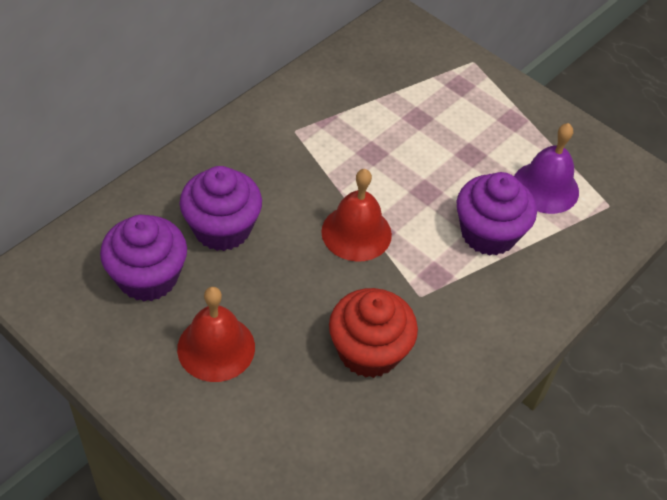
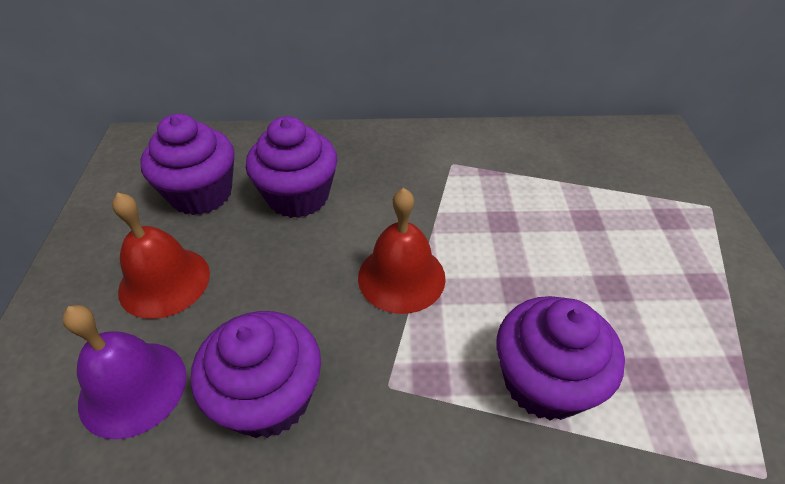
camera: 50 degrees right, 5 degrees down
(369, 351) = (268, 397): red cupcake -> purple cupcake
(545, 187) = (680, 384): purple bell -> purple bell (133, 388)

